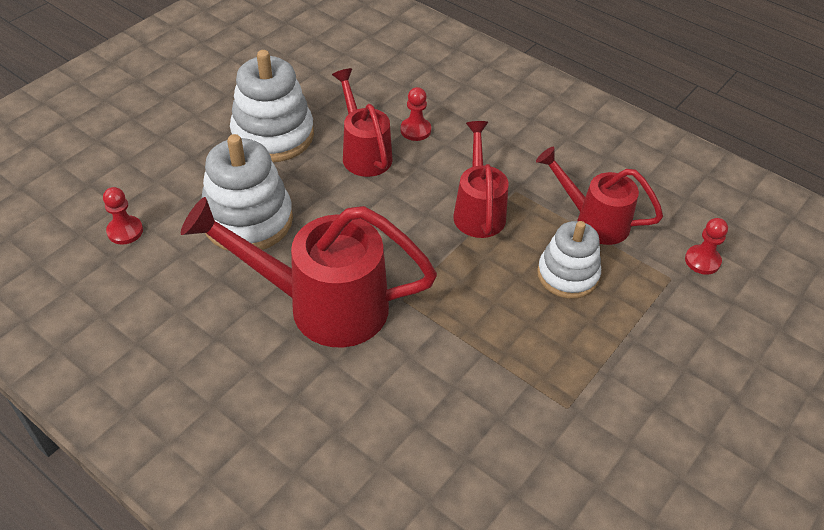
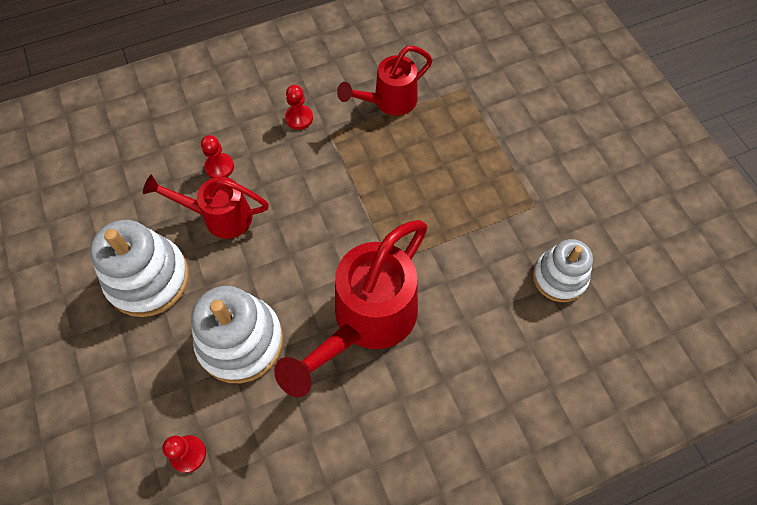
camera: 60 degrees left, 15 degrees up
(478, 210) = (334, 167): red watering can -> none
(567, 275) = (428, 145): white stacking toy -> white stacking toy (559, 277)
(702, 261) = (459, 62): red pawn -> red pawn (299, 118)

